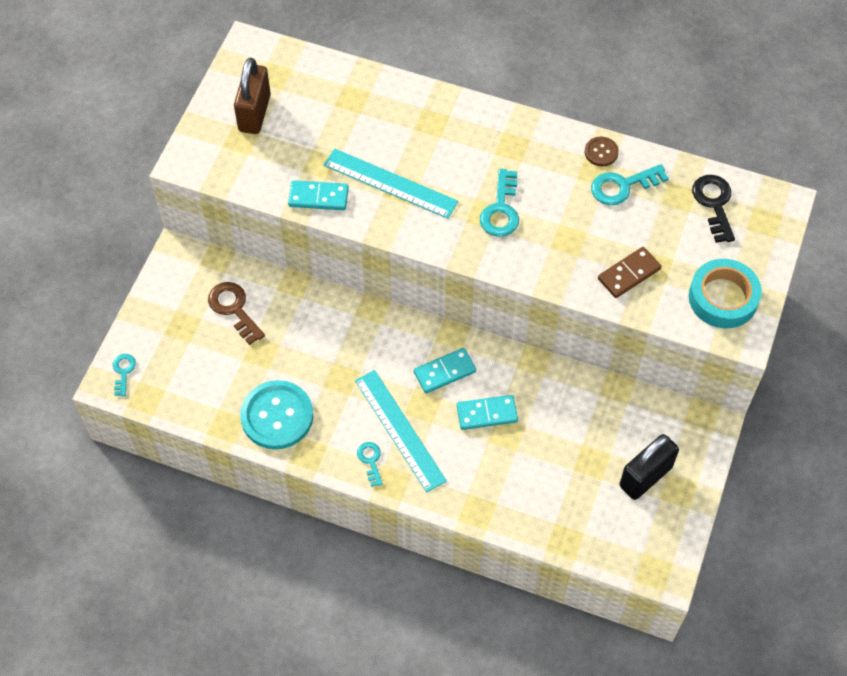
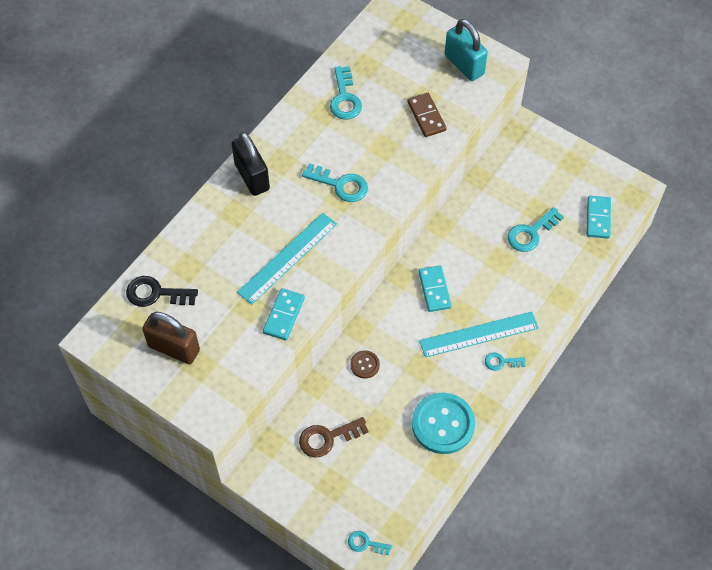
camera: 75 degrees left, 0 degrees up
(487, 414) = (479, 269): turquoise domino -> turquoise domino (598, 218)
(556, 460) = (531, 233): none -> turquoise key
(601, 152) = (307, 103): brown button -> brown button (365, 365)
(645, 476) = (557, 180): black padlock -> black padlock (252, 176)
(714, 204) = (380, 46): black key -> black key (156, 293)
(723, 298) = (464, 65): turquoise tape -> turquoise padlock

